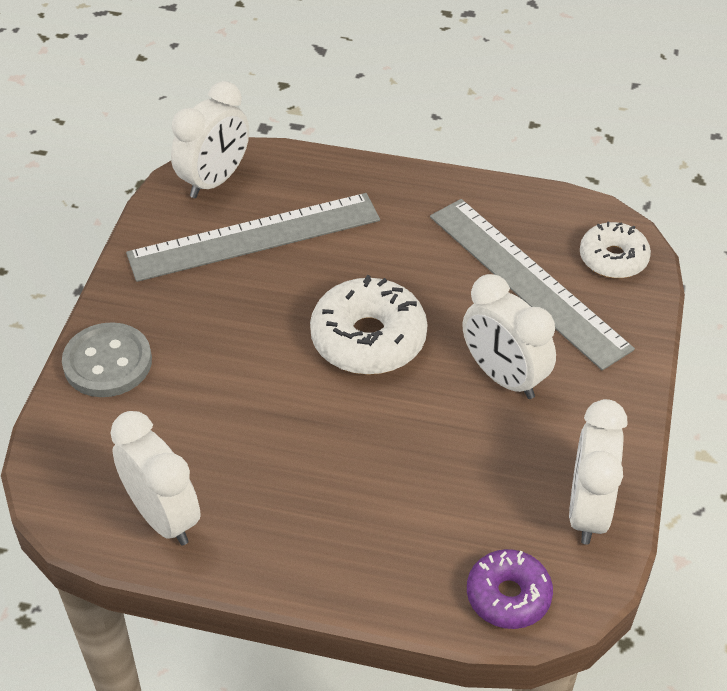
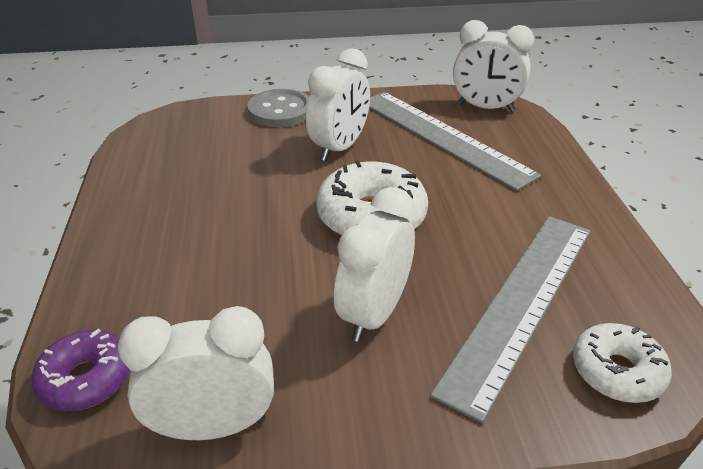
camera: 70 degrees right, 10 degrees down
(163, 517) = (148, 164): white clock -> white clock (339, 148)

